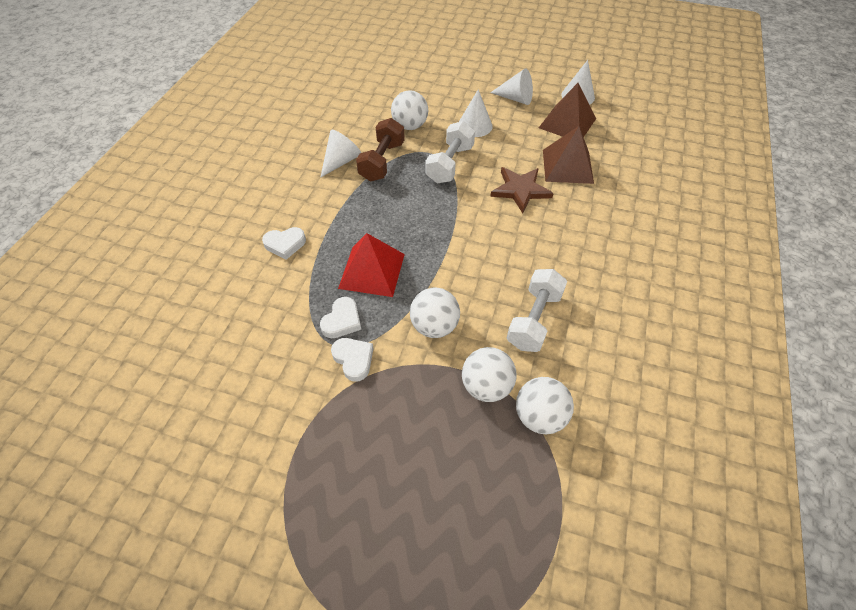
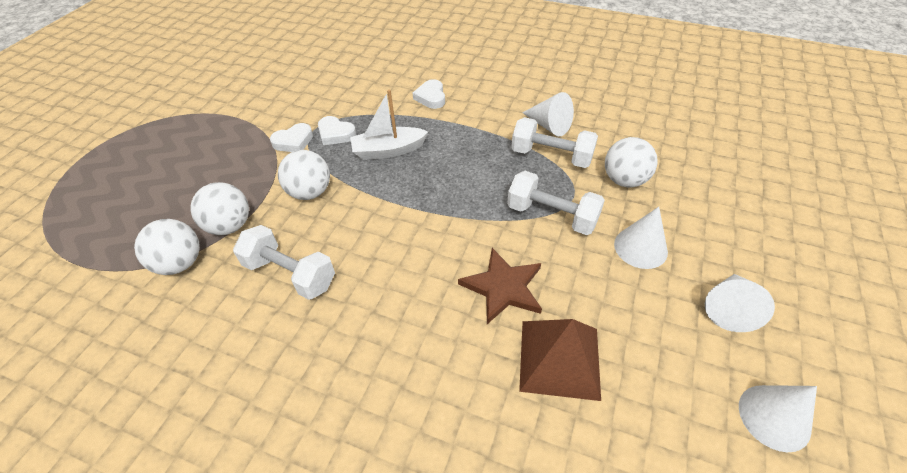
camera: 95 degrees right, 5 degrees down
(372, 271) = (388, 150): red pyramid -> white boat
(382, 161) = (551, 156): brown dumbbell -> white dumbbell
(567, 123) = (678, 380): brown pyramid -> none

